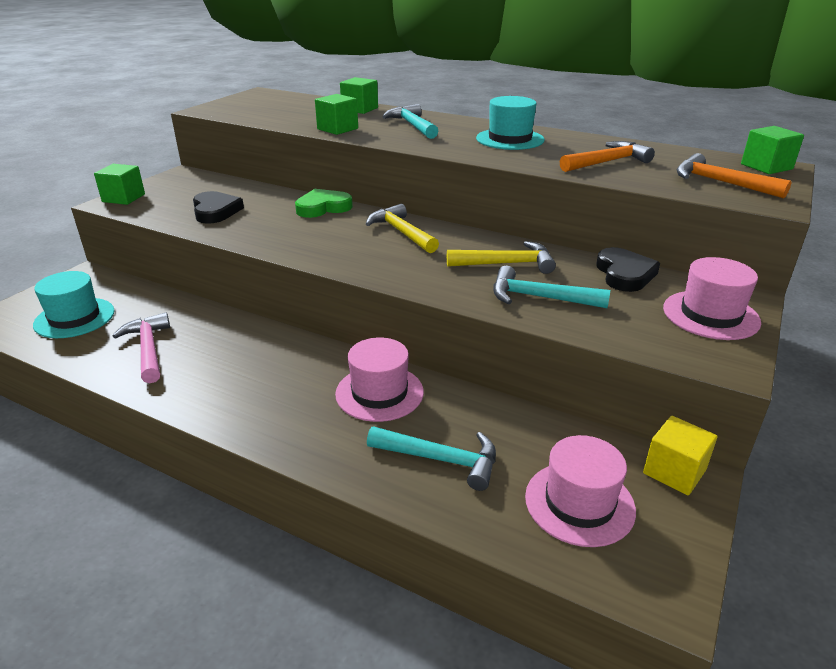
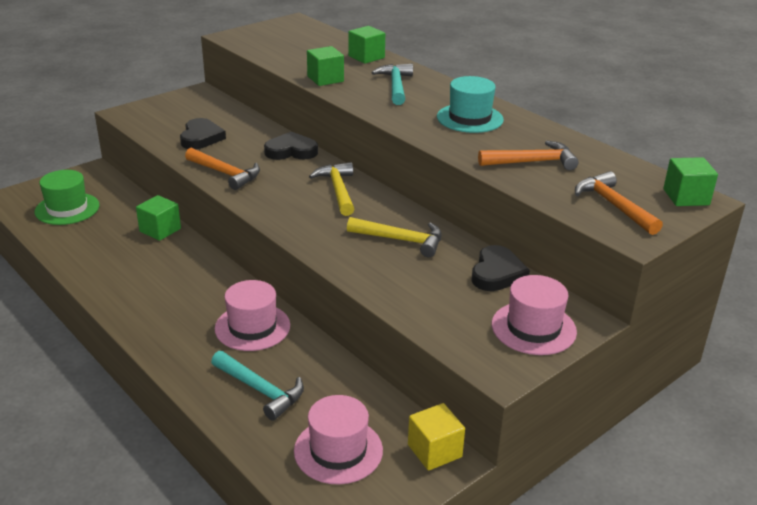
camera: 20 degrees right, 0 degrees up
(74, 318) = (67, 209): turquoise hat -> green hat
(123, 198) = (138, 110): green cube -> green cube (160, 230)
(148, 349) = (105, 248): pink hammer -> none
(269, 238) = (225, 173): none -> orange hammer
(323, 207) = (291, 151): green heart -> black heart
(540, 297) = (400, 278): turquoise hammer -> none

